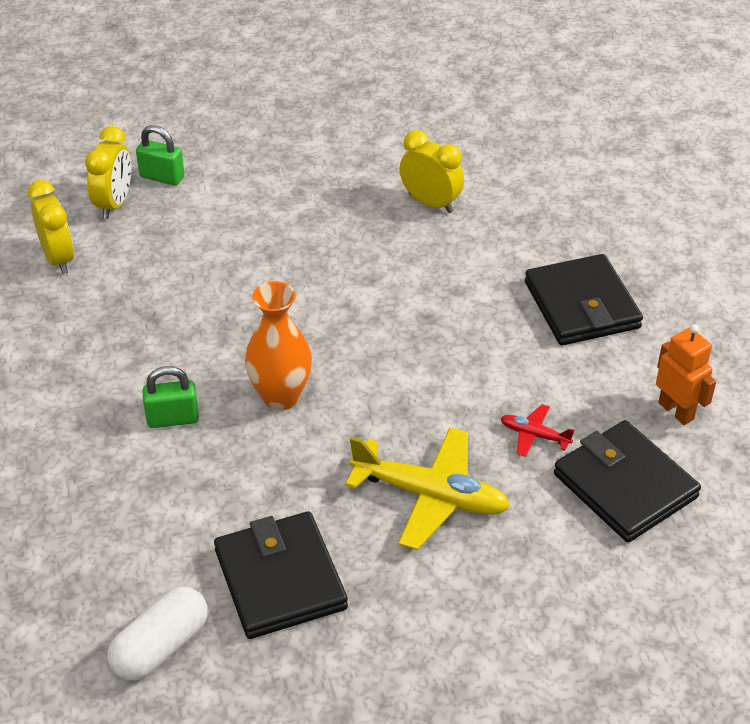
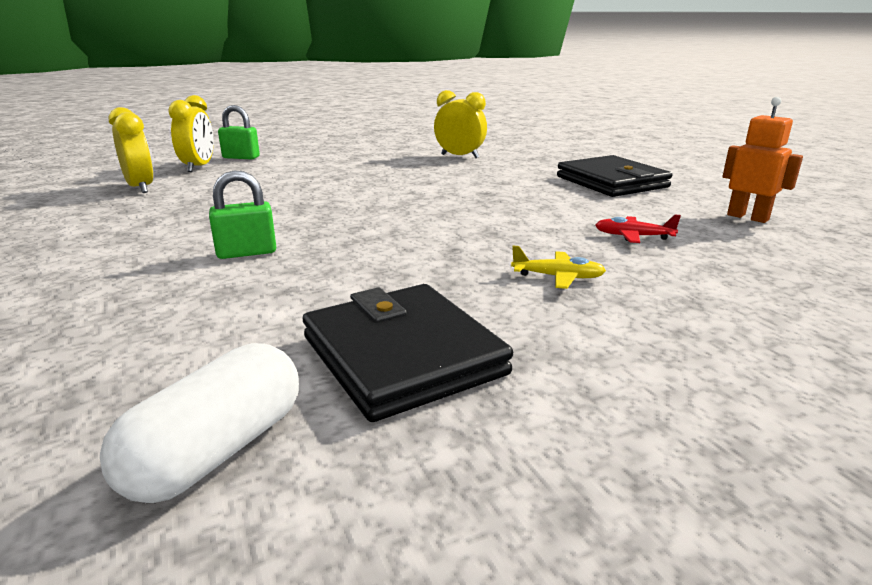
camera: 10 degrees left, 20 degrees down
(281, 397) = (364, 234): orange vase -> none
(431, 496) = (558, 277): yellow plane -> yellow plane, size x0.47
(625, 485) = (754, 256): black wallet -> none

